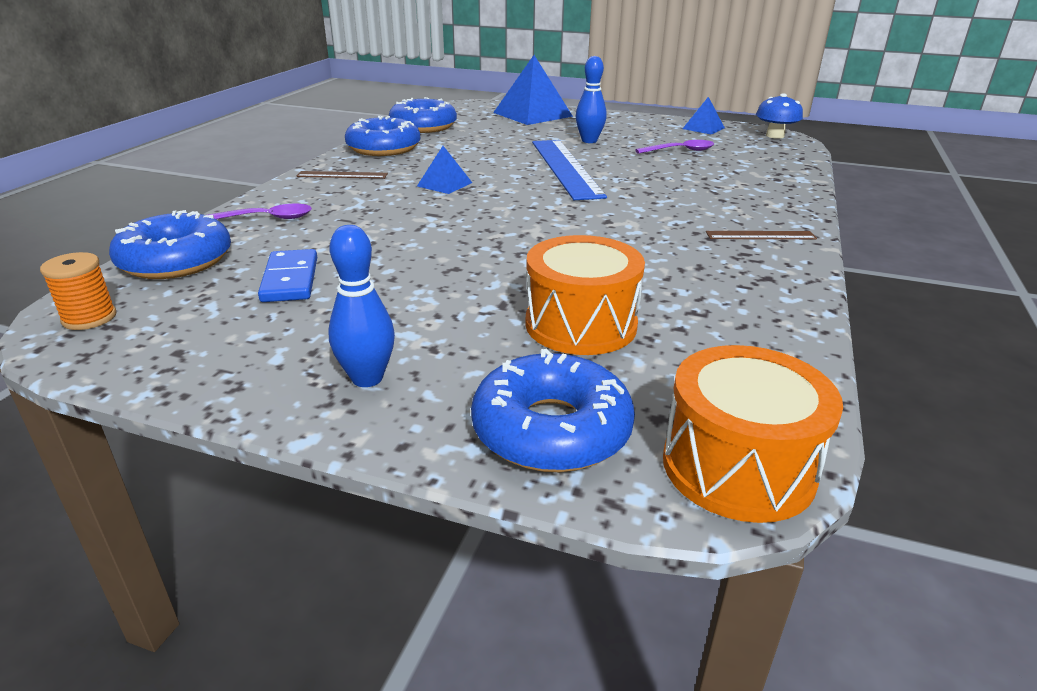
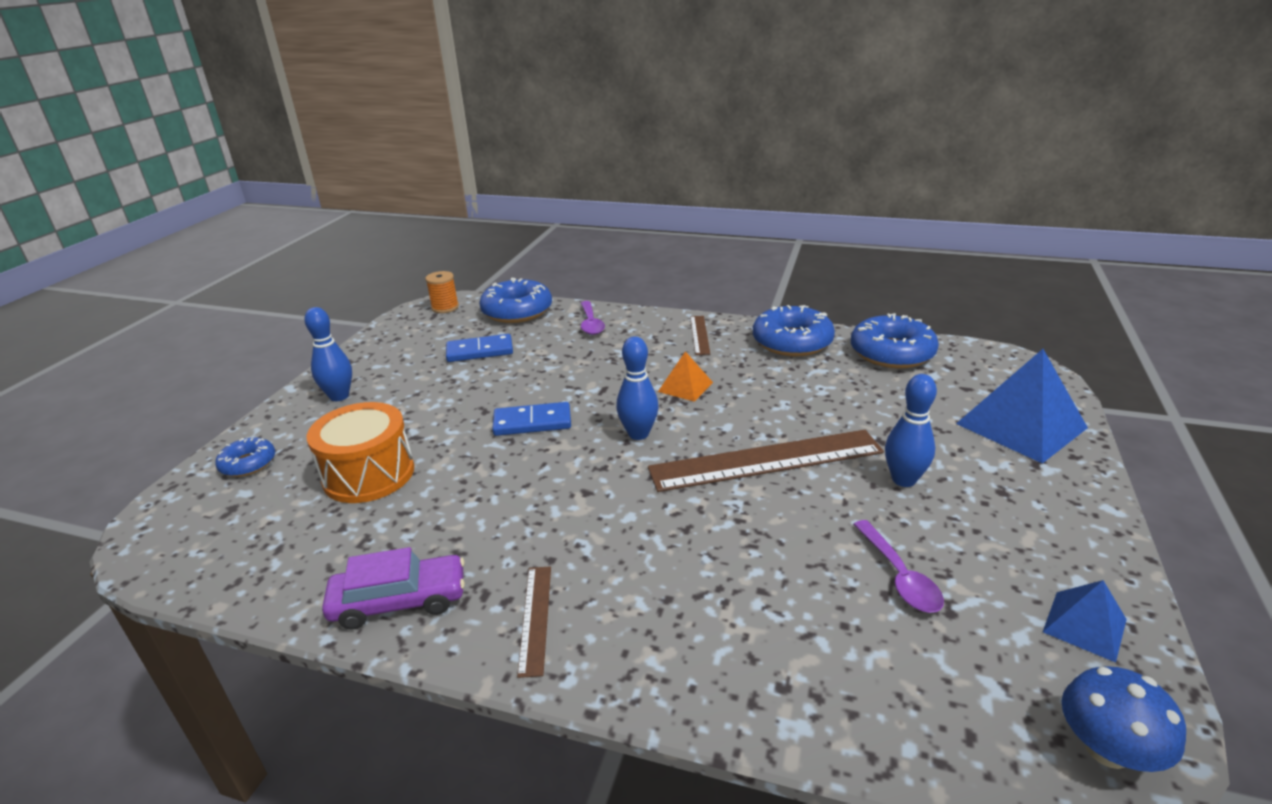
camera: 90 degrees right, 0 degrees up
(444, 184) = (685, 387): blue pyramid -> orange pyramid
(488, 243) = (532, 422): none -> blue domino
(521, 202) = (638, 434): none -> blue bowling pin
(551, 430) = (248, 464): blue donut -> blue donut, size x0.55
(565, 168) = (765, 460): blue ruler -> brown ruler
(738, 467) = (162, 538): orange drum -> none
(769, 285) = (399, 601): none -> purple car

